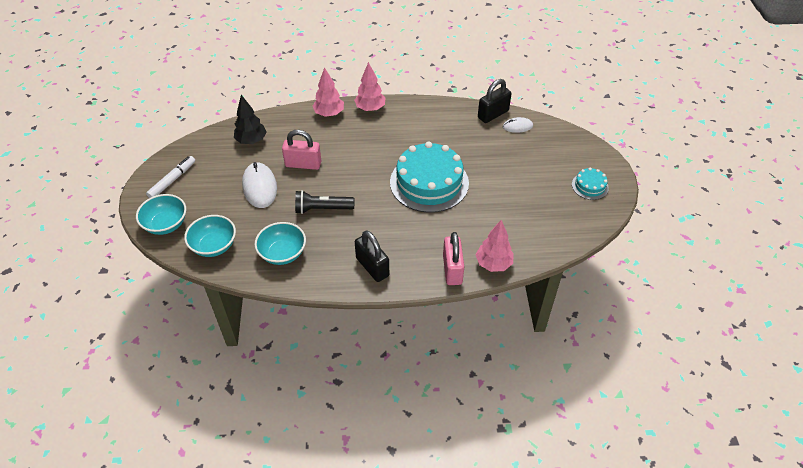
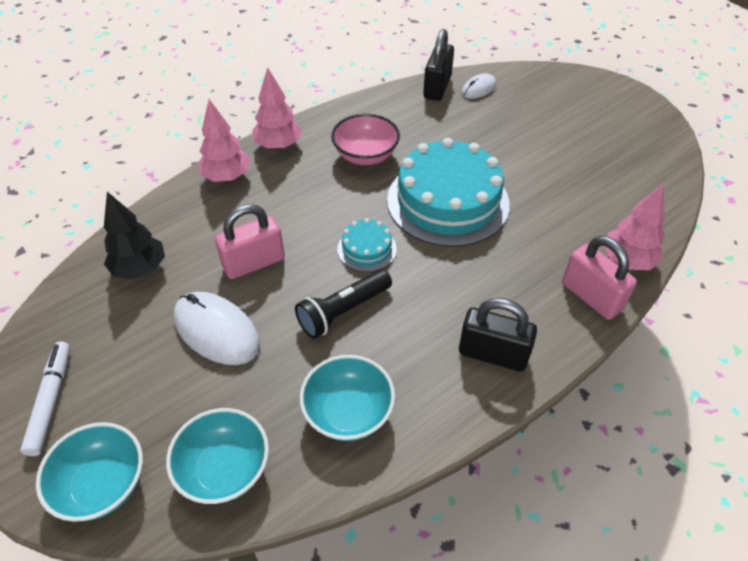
camera: 35 degrees left, 0 degrees up
(410, 136) = (365, 155): none -> pink bowl
(590, 186) = (622, 117): turquoise cake -> turquoise cake (366, 249)

